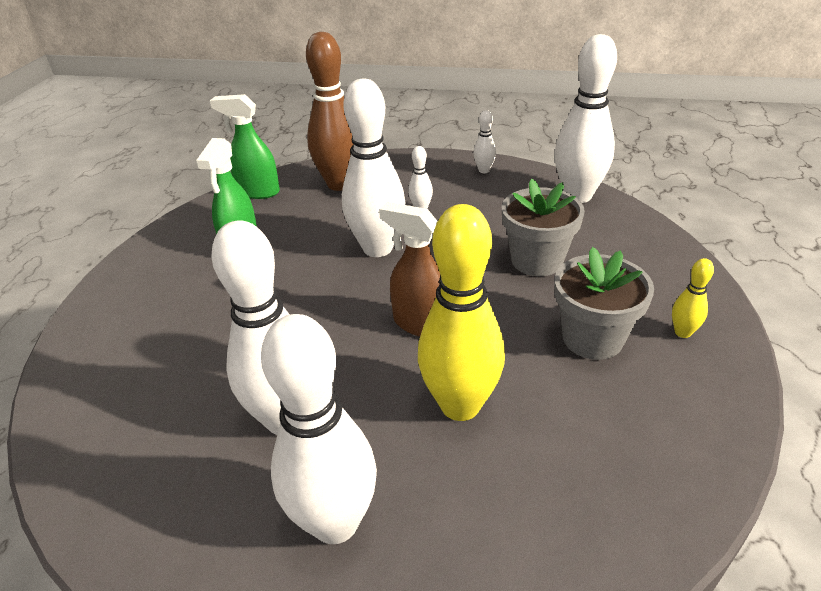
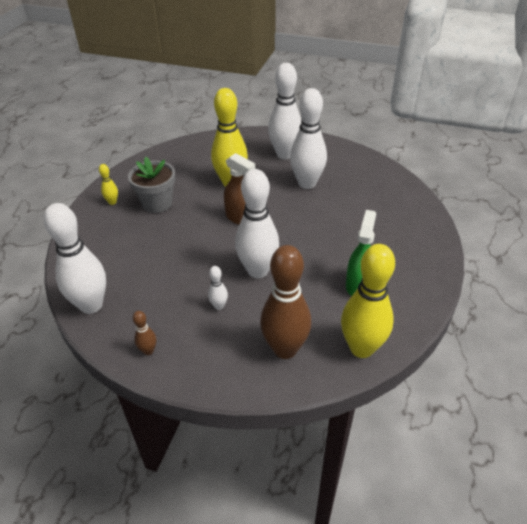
camera: 175 degrees left, 5 degrees up
(258, 192) = (361, 348): green spray bottle -> yellow bowling pin
(484, 170) = (148, 351): white bowling pin -> brown bowling pin
(537, 260) = (157, 250): grey flower pot -> none

